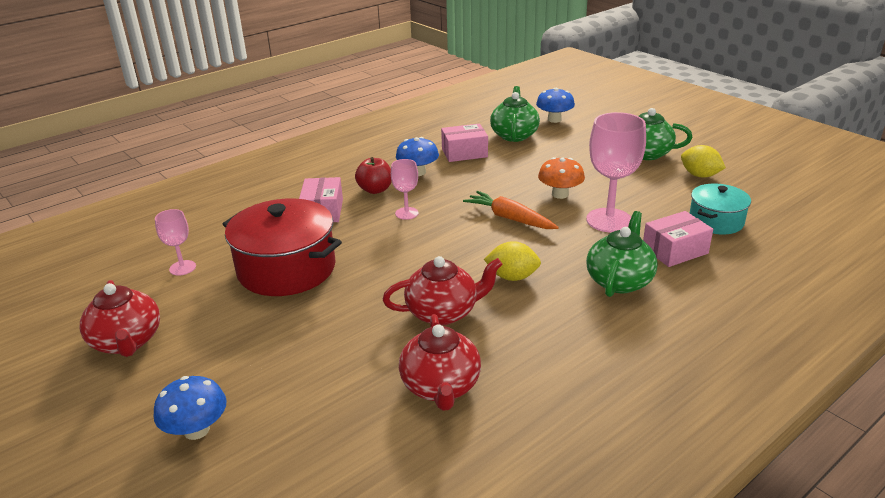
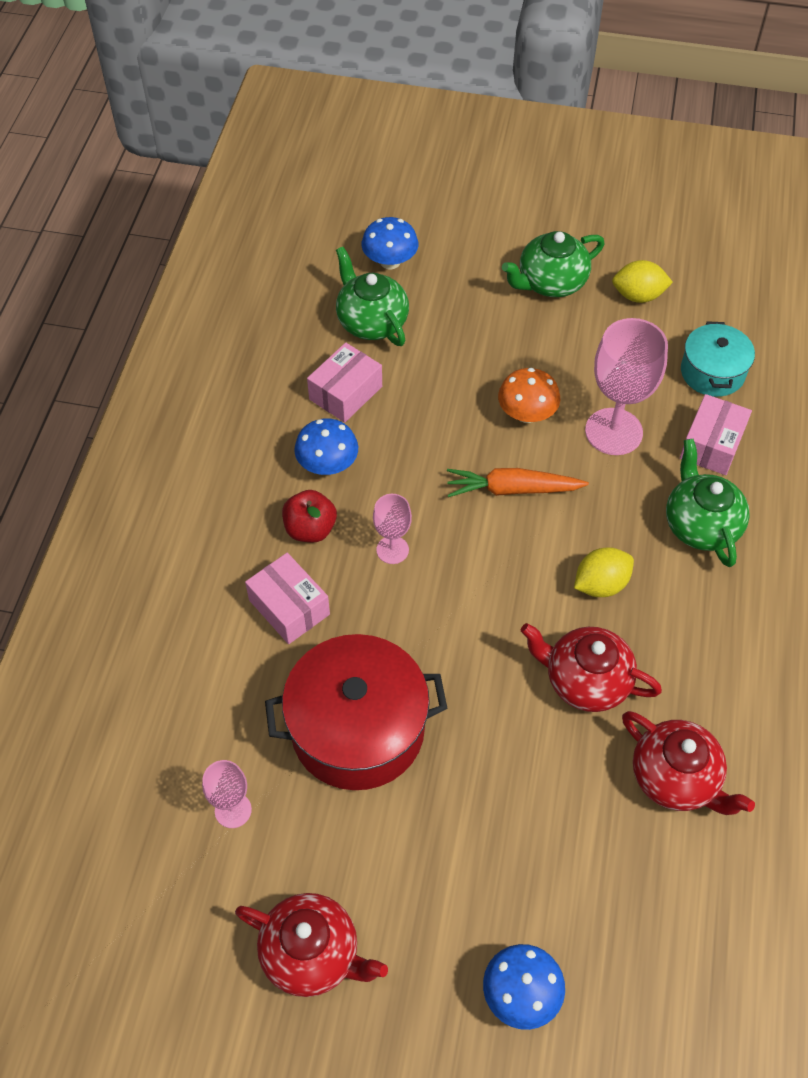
camera: 40 degrees left, 25 degrees up
(443, 312) = (585, 681): red teapot -> red teapot turned 105 degrees counterclockwise

